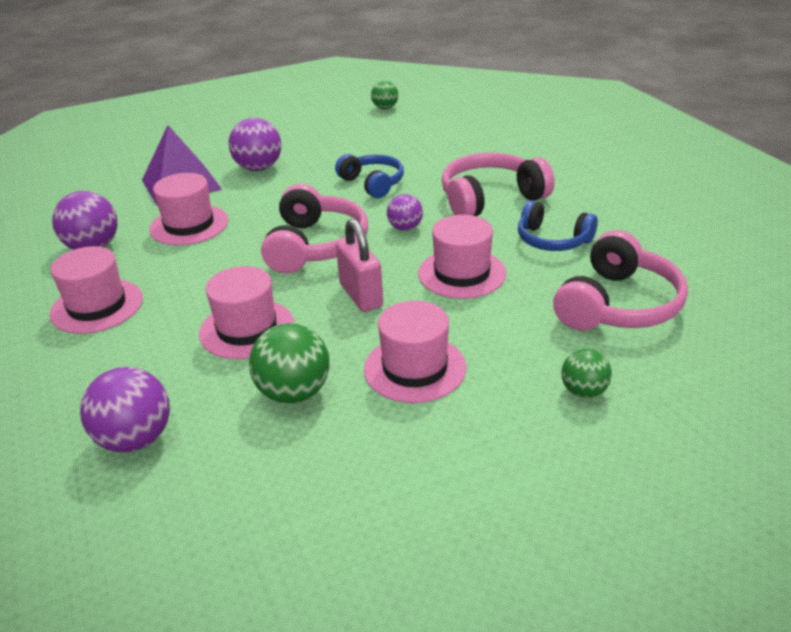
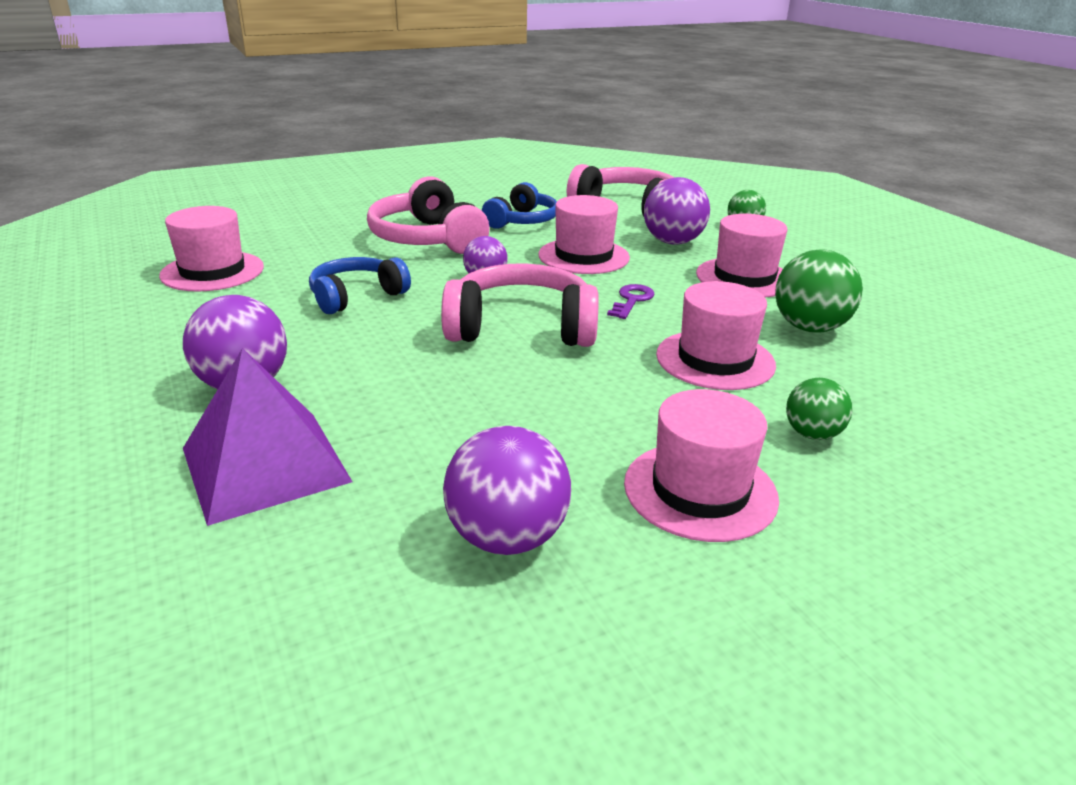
camera: 95 degrees left, 5 degrees down
(135, 439) = (939, 408): purple ball -> purple ball (673, 242)
(189, 225) = (441, 434): pink hat -> pink hat (212, 271)
(361, 295) = (632, 300): pink padlock -> purple key
(385, 108) = (80, 289): green ball -> green ball (812, 434)

